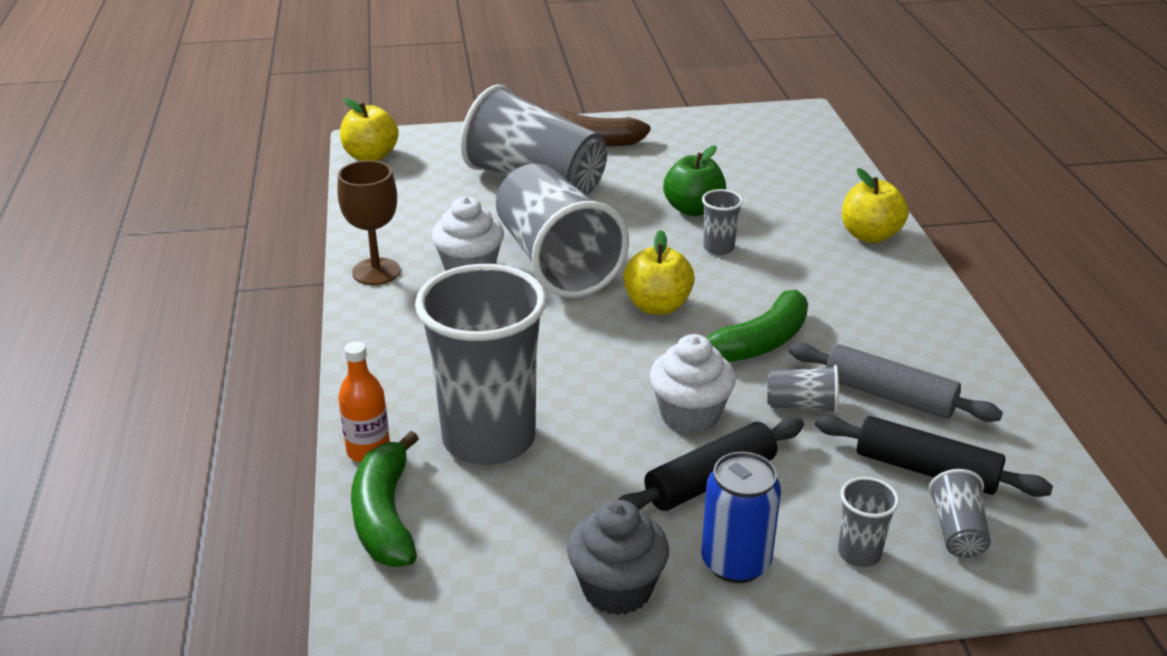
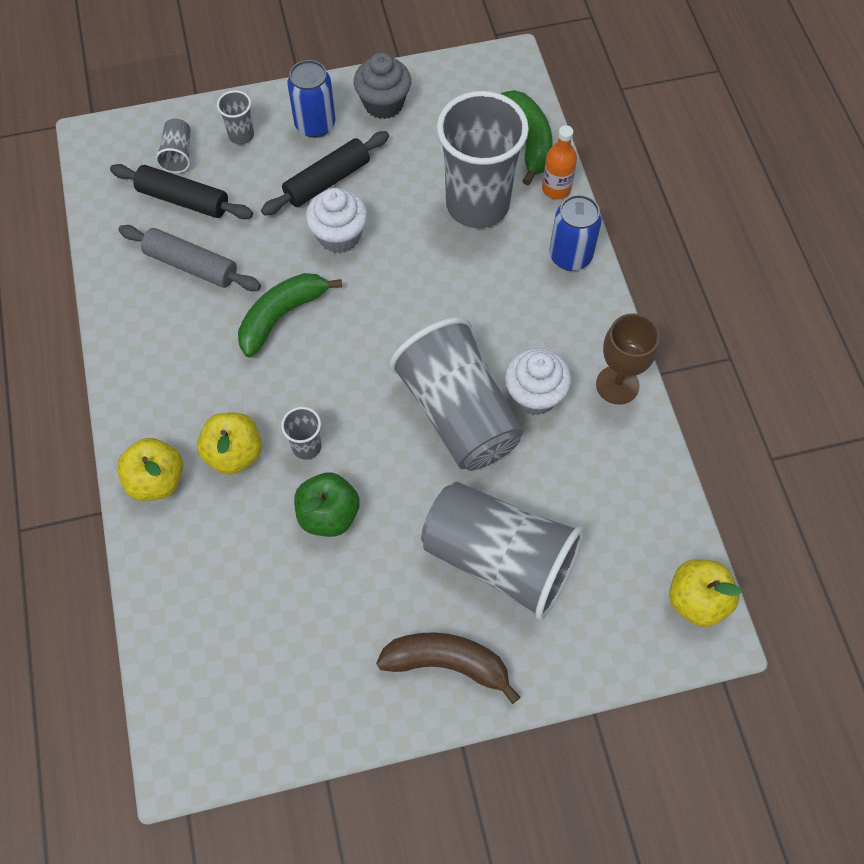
camera: 175 degrees right, 30 degrees up
(380, 377) = (570, 256): none -> blue can
(657, 306) = (364, 356): yellow apple -> yellow apple (234, 453)
(802, 405) = (257, 251): grey cup -> none

